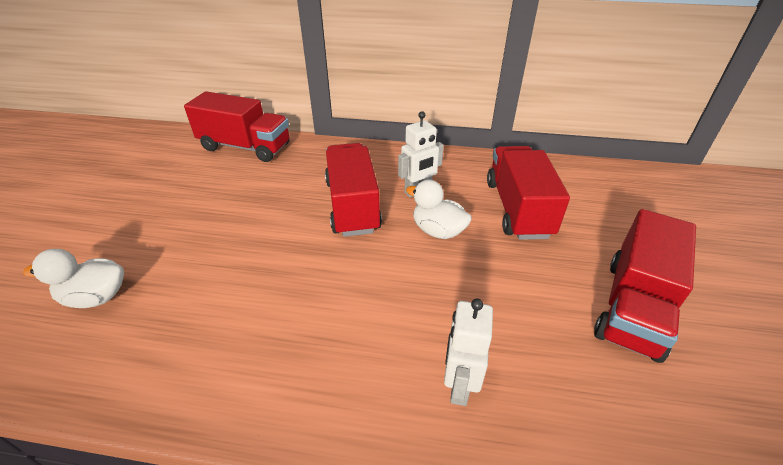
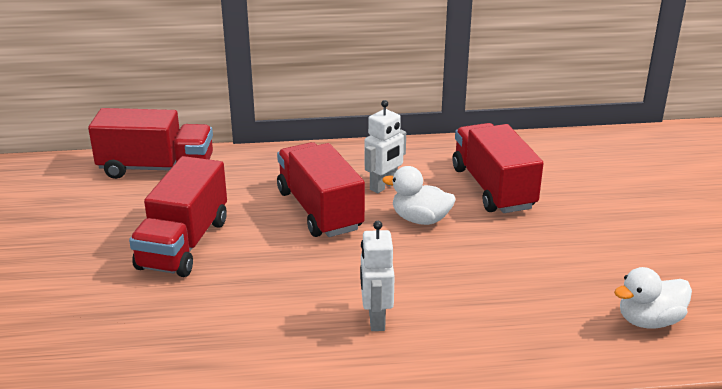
camera: 15 degrees left, 10 degrees down
(96, 297) = (96, 330): white duck -> white duck (649, 321)
(459, 385) = (487, 330): white robot -> white robot (376, 319)
(633, 307) = (618, 251): red truck -> red truck (184, 244)

